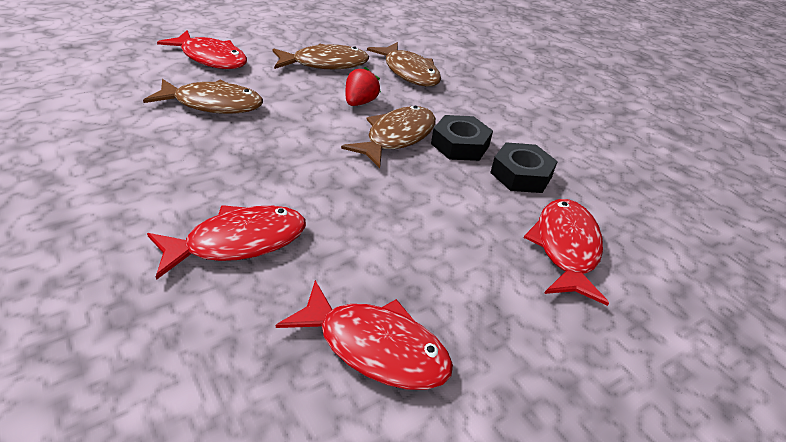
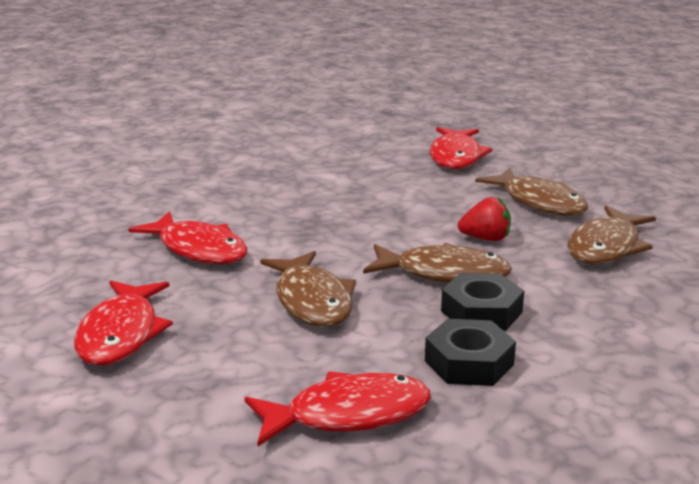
camera: 70 degrees right, 15 degrees down
(213, 104) = (378, 182): brown fish -> brown fish (312, 301)

